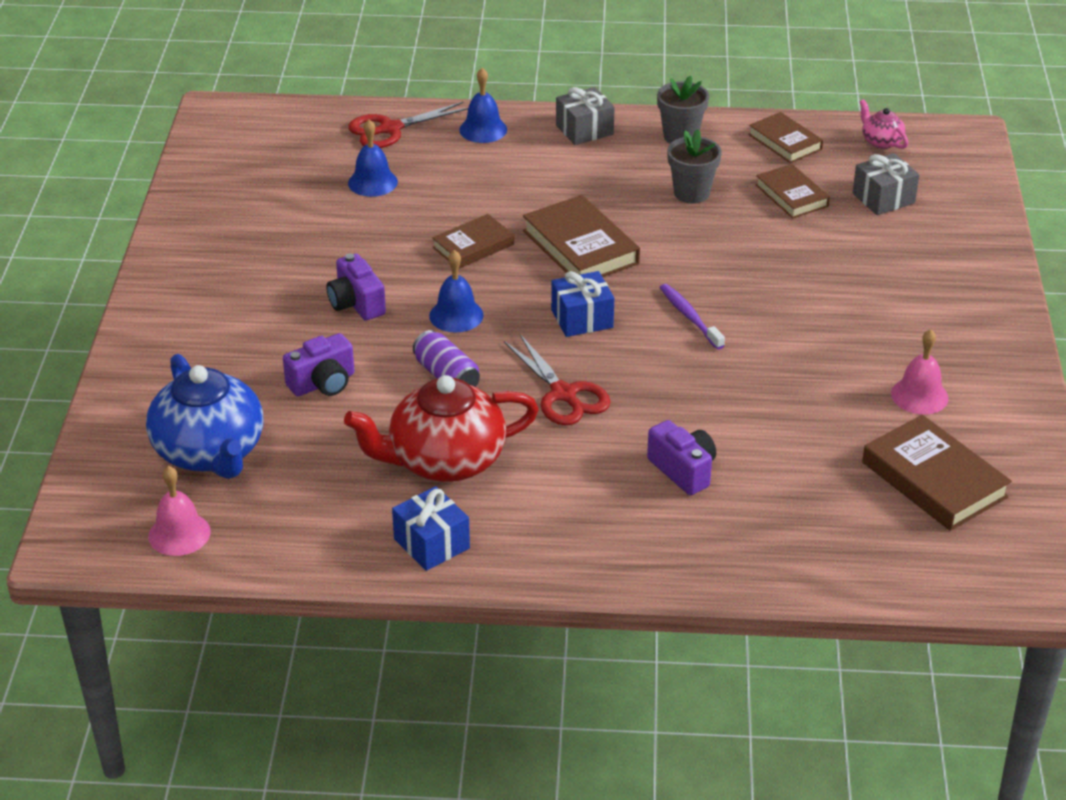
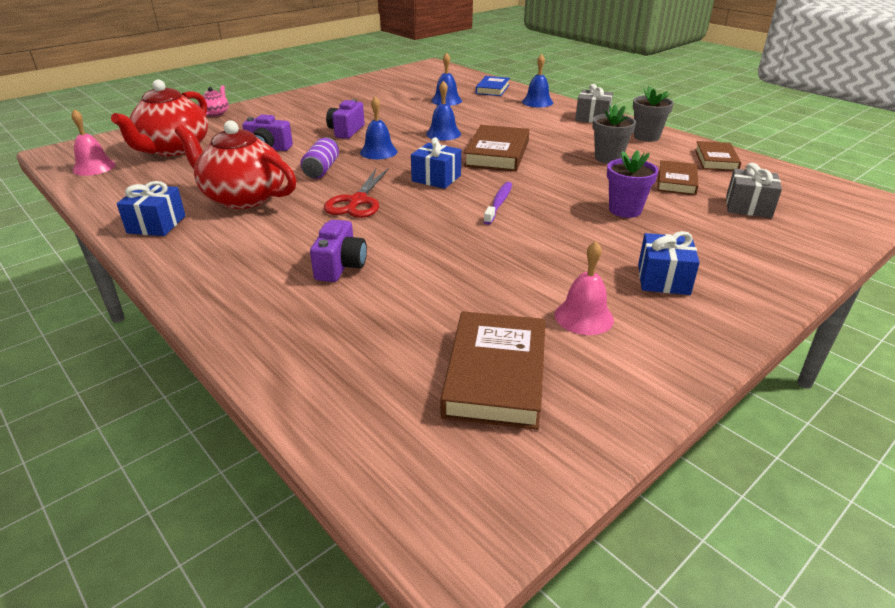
camera: 45 degrees right, 5 degrees down
(210, 452) = (173, 149): blue teapot -> red teapot
(390, 129) = (492, 89): red scissors -> blue book
(473, 246) = (443, 134): brown book -> blue bell
(800, 261) = (625, 210): none -> purple flower pot
(881, 141) = (794, 182): pink teapot -> pink teapot (216, 113)
(922, 324) = (663, 279): none -> blue gift

